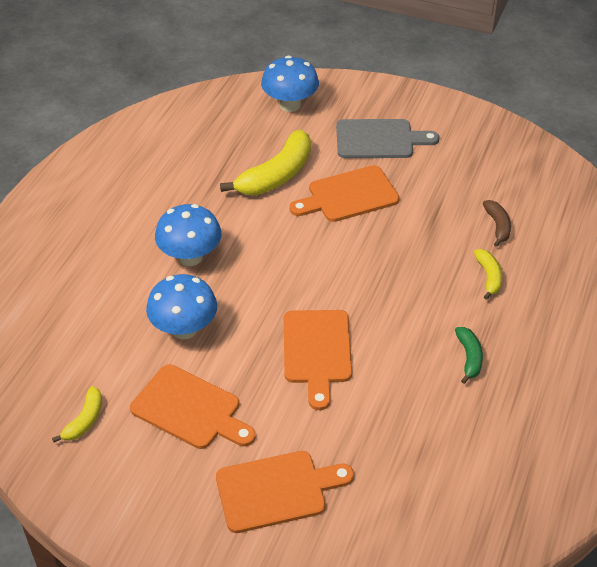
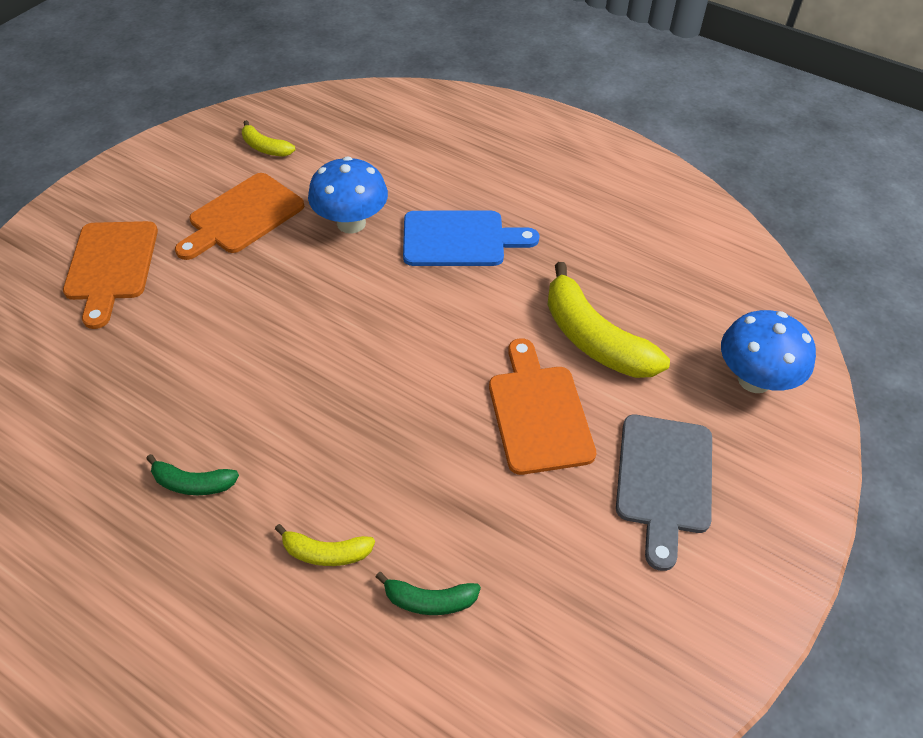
camera: 100 degrees right, 5 degrees up
(190, 257) = (460, 239): blue mushroom -> blue cutting board
(317, 351) = (272, 328): orange cutting board -> none
(497, 226) = (429, 600): brown banana -> green banana

